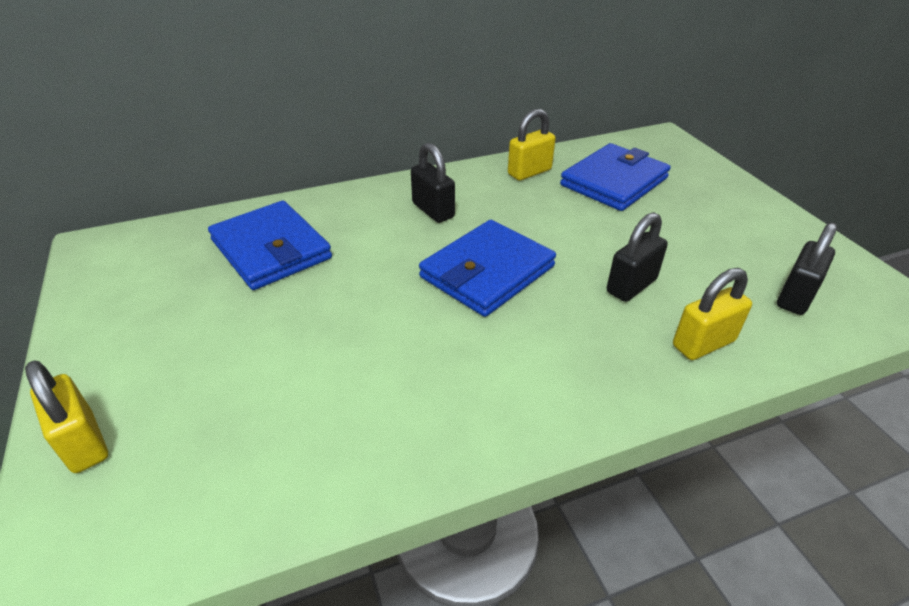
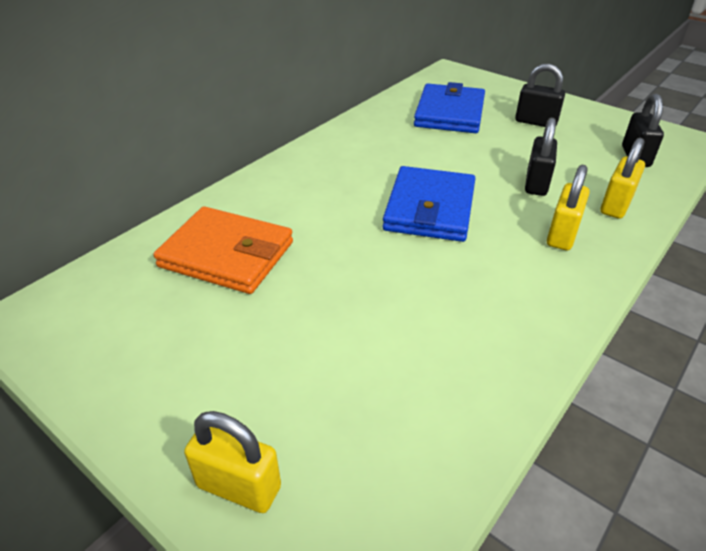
camera: 30 degrees left, 0 degrees up
(271, 249) = (227, 254): blue wallet -> orange wallet
(433, 210) = (336, 176): black padlock -> black padlock (536, 122)
(529, 172) = (380, 123): yellow padlock -> yellow padlock (562, 235)

